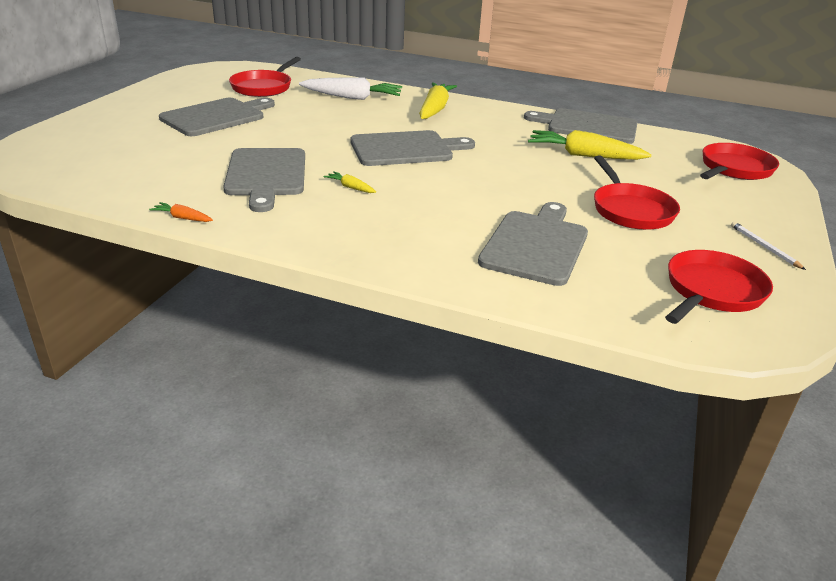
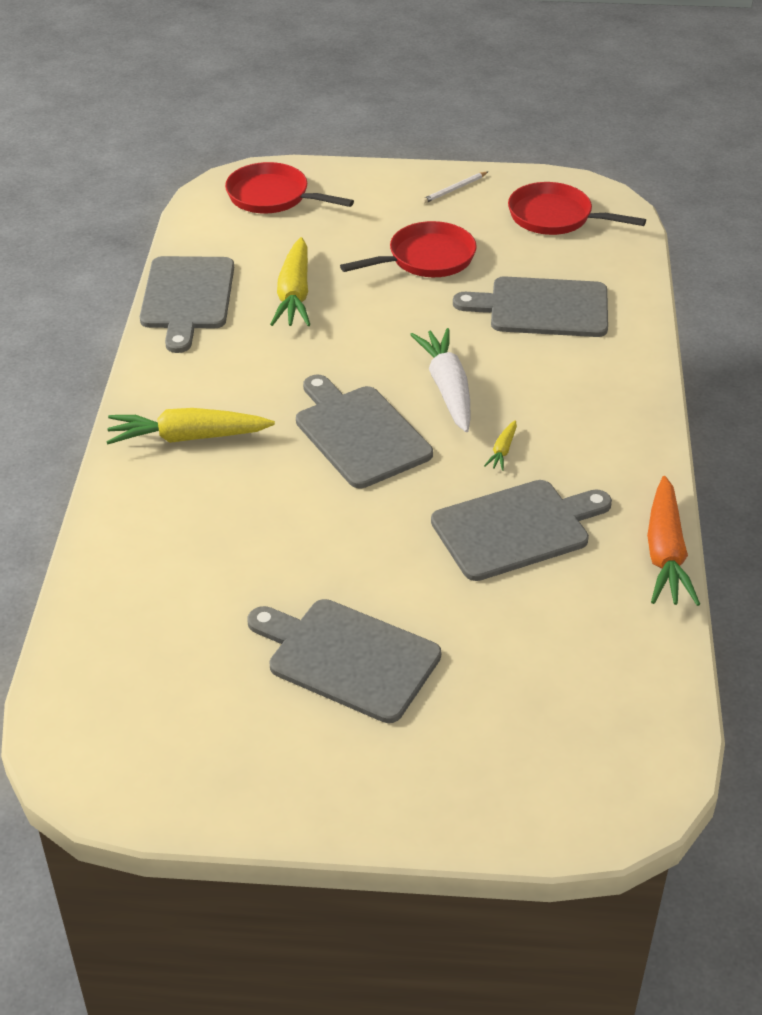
camera: 105 degrees left, 10 degrees up
(183, 218) = (665, 553): orange carrot -> orange carrot, size x2.19
(264, 87) = (172, 658): red pan -> none
(352, 97) = (176, 534): white carrot -> white carrot (447, 388)

